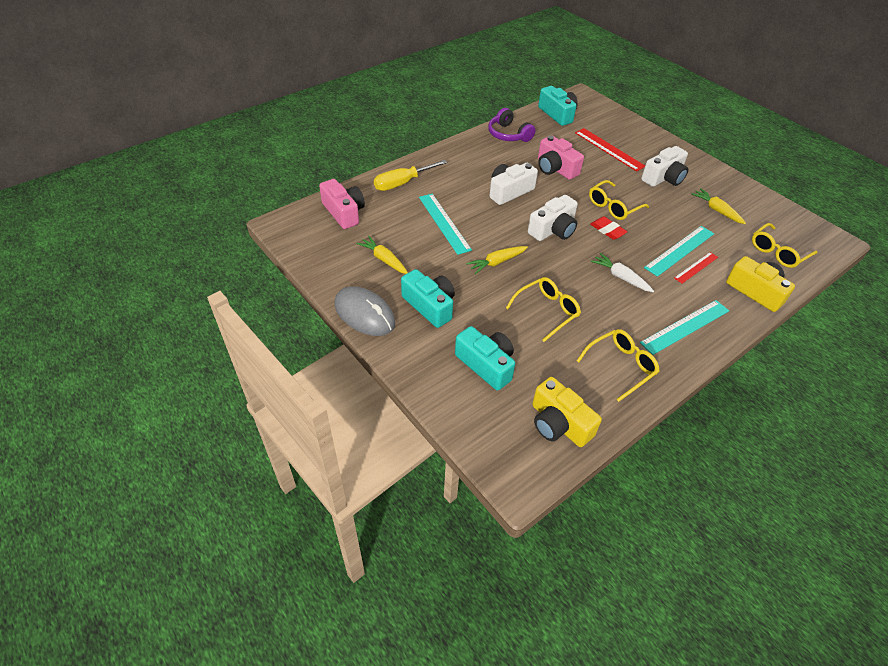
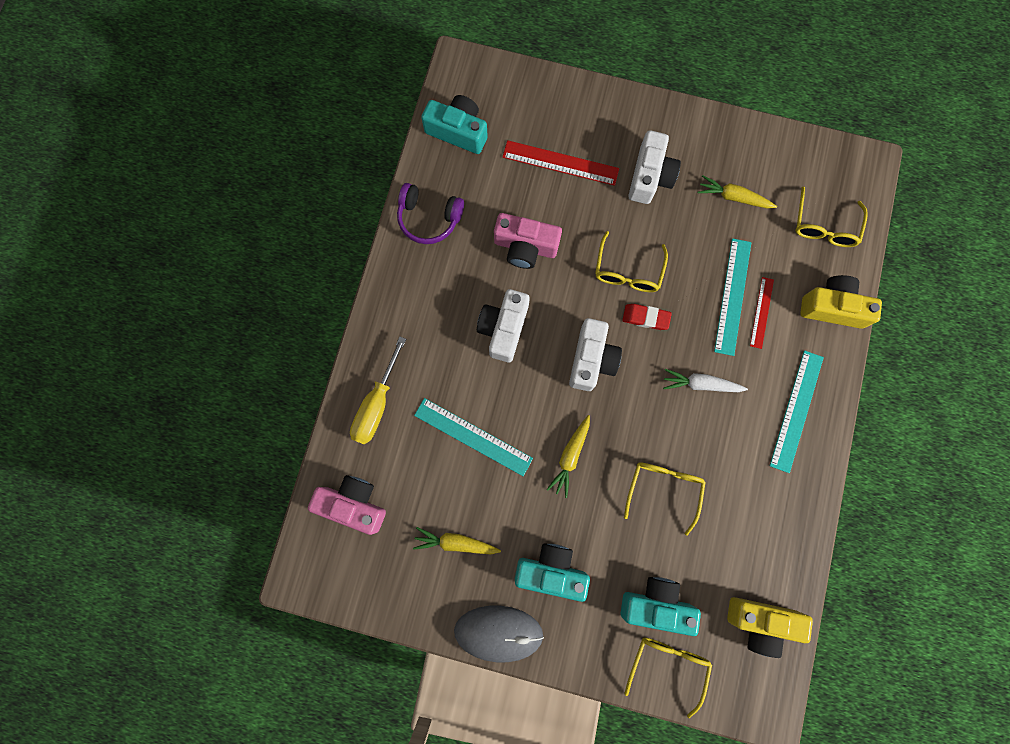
camera: 35 degrees left, 30 degrees up
(621, 366) = (771, 509): yellow glasses -> yellow glasses (667, 665)

